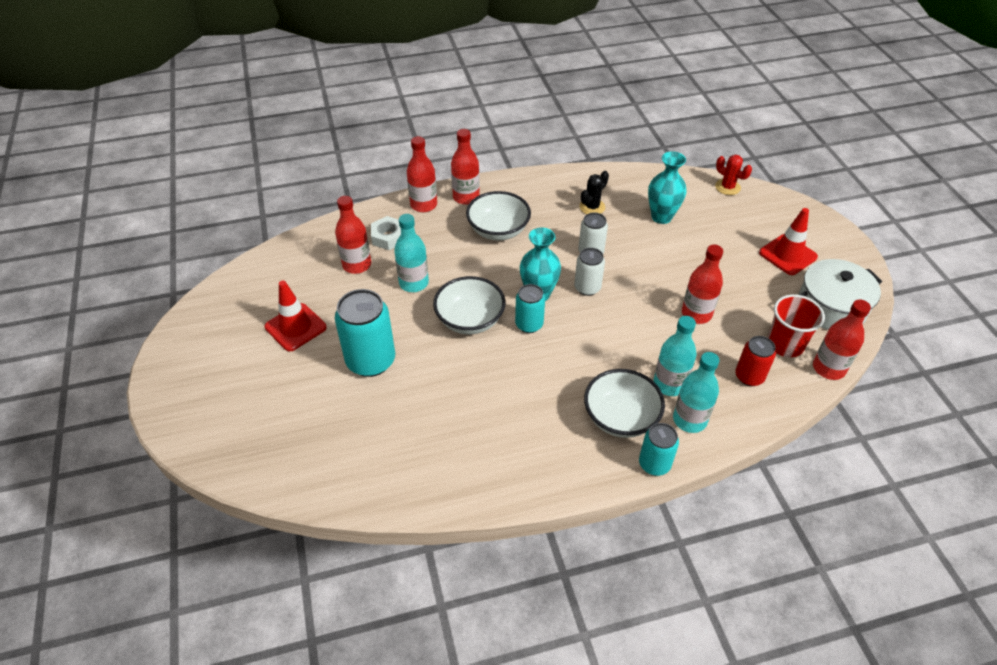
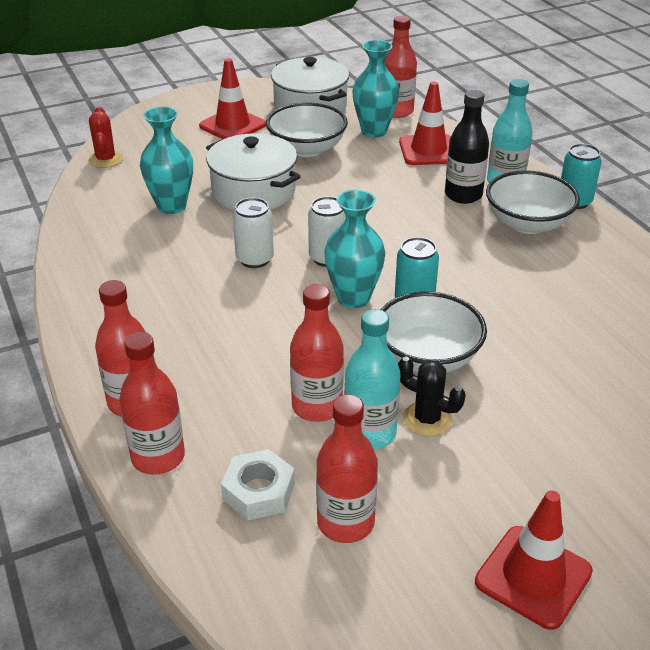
camera: 100 degrees left, 10 degrees down
(371, 361) = (556, 452): turquoise can -> none
(498, 230) = (220, 352): white bowl -> white bowl (307, 149)
(592, 207) = (153, 264): black cactus -> black cactus (427, 419)
(669, 384) = (463, 195): turquoise bottle -> black bottle
(680, 259) = (254, 191): none -> white pot
(696, 314) = (348, 180): red bottle -> red bottle (317, 406)
(727, 187) = (106, 159): red cactus -> red cactus turned 45 degrees counterclockwise
(749, 377) = (428, 150): red can -> red traffic cone
(785, 344) = (374, 131): red cup -> turquoise vase

